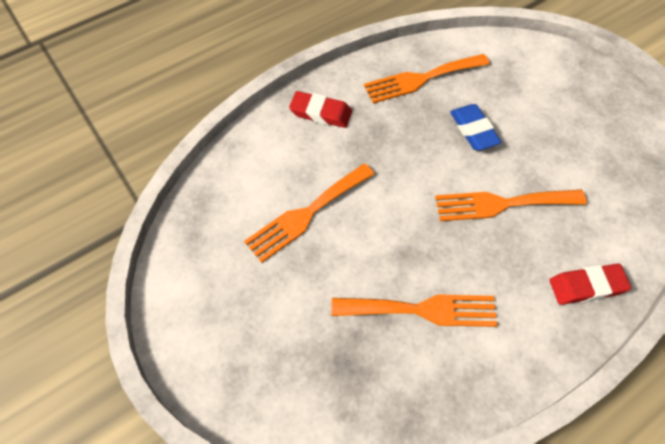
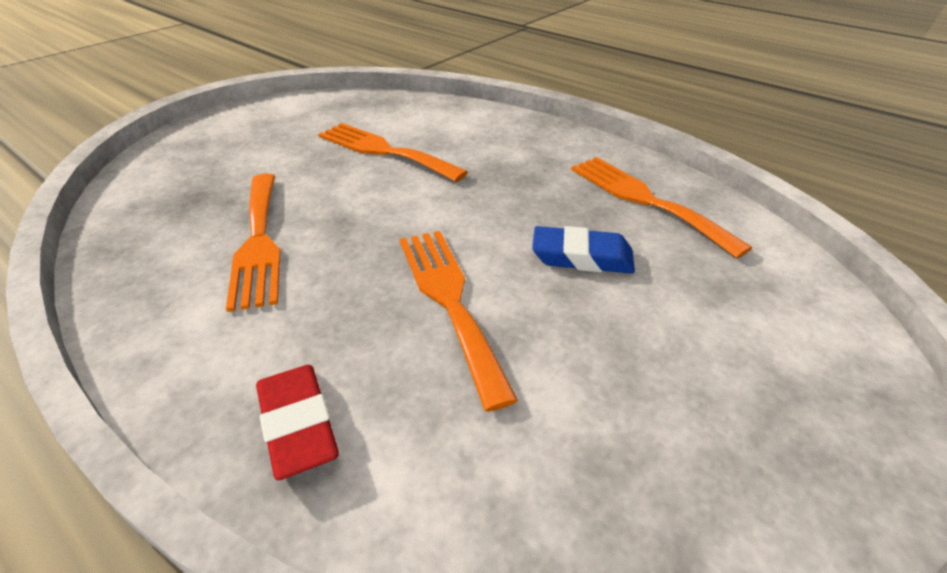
camera: 75 degrees right, 20 degrees down
(321, 113) = (531, 140): red eraser -> none
(473, 130) = (582, 257): blue eraser -> blue eraser turned 45 degrees clockwise

